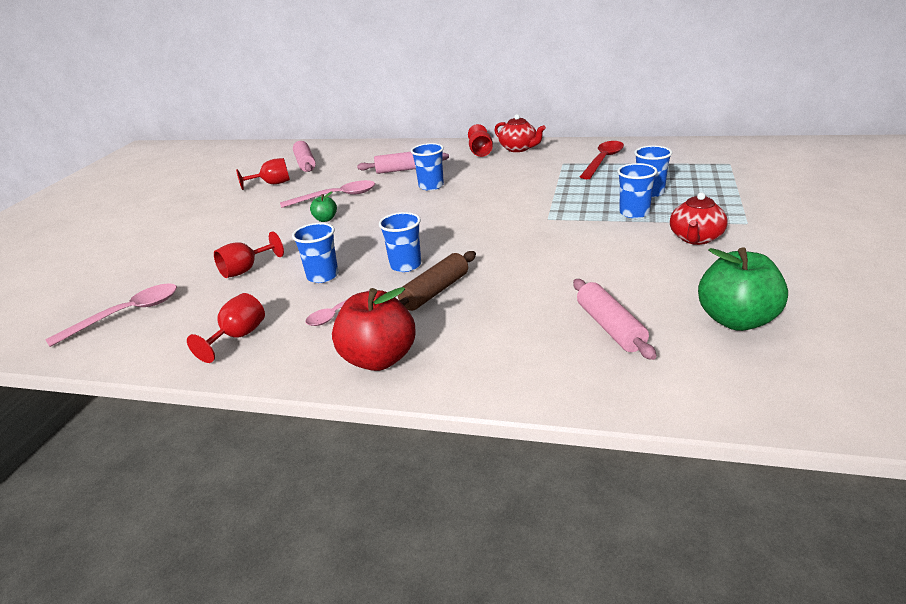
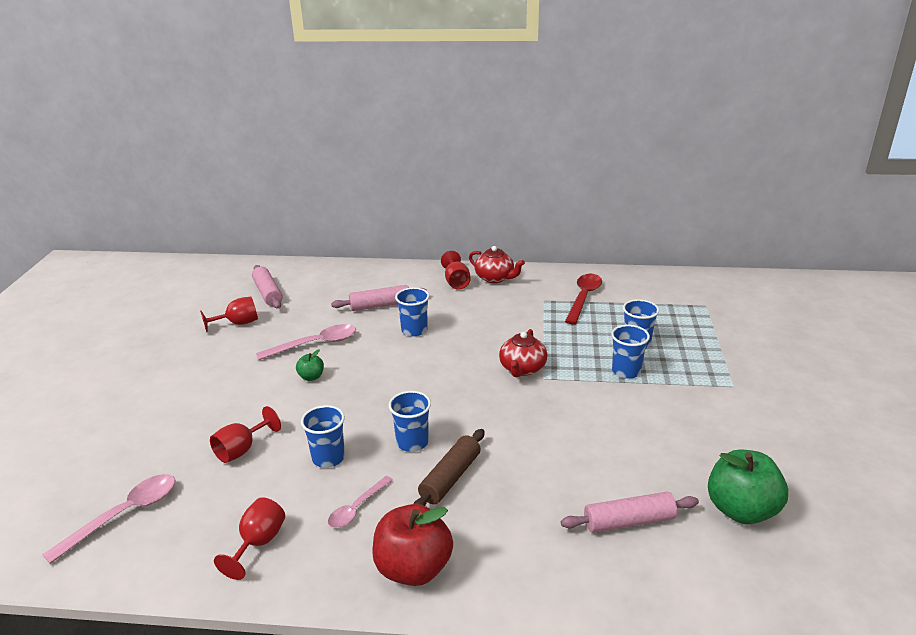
camera: 10 degrees left, 0 degrees up
(610, 327) = (629, 521): pink rolling pin -> pink rolling pin turned 75 degrees counterclockwise
(696, 238) = (689, 406): red teapot -> red teapot (522, 369)

